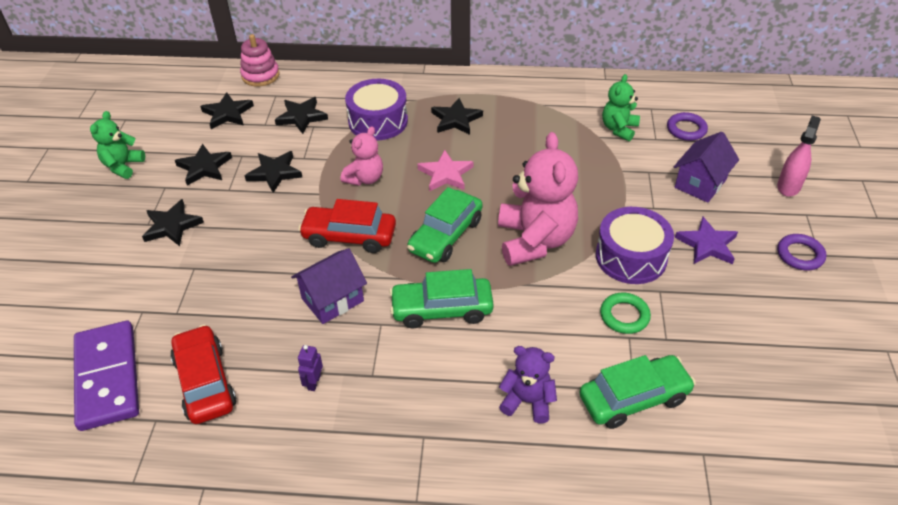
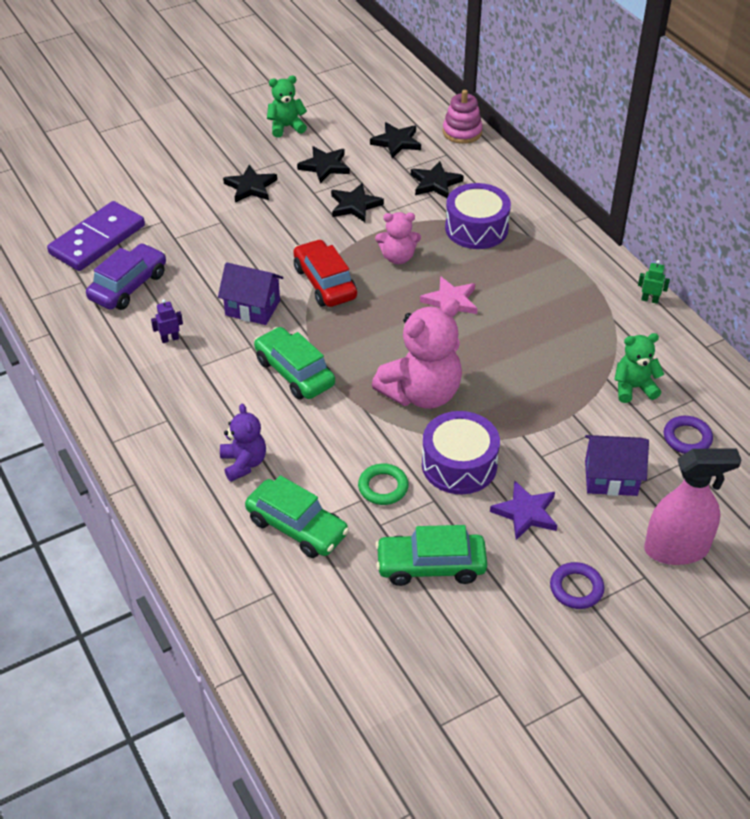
camera: 55 degrees right, 0 degrees up
(205, 382) = (128, 286): red car -> purple car
(446, 235) = (377, 336): green car -> green car (431, 566)
(456, 119) = (529, 273): black star -> none
(538, 79) = (650, 300): none -> green robot
(788, 186) = (676, 549): pink spray bottle -> pink spray bottle, size x1.54

